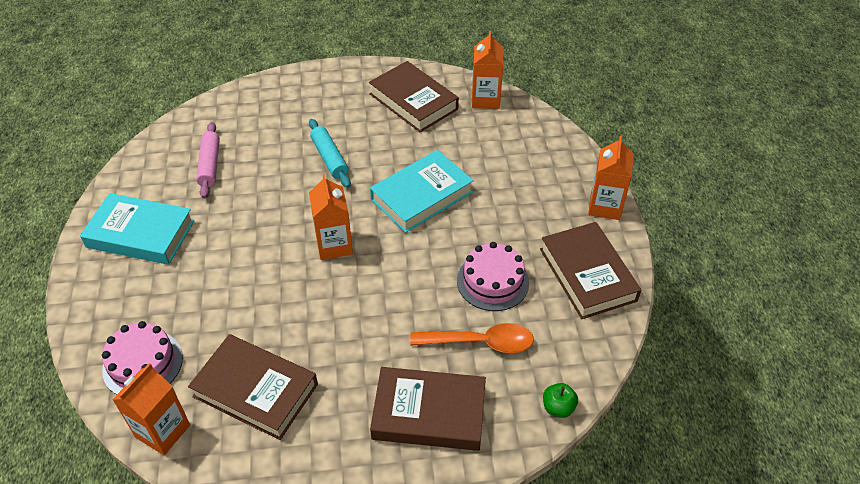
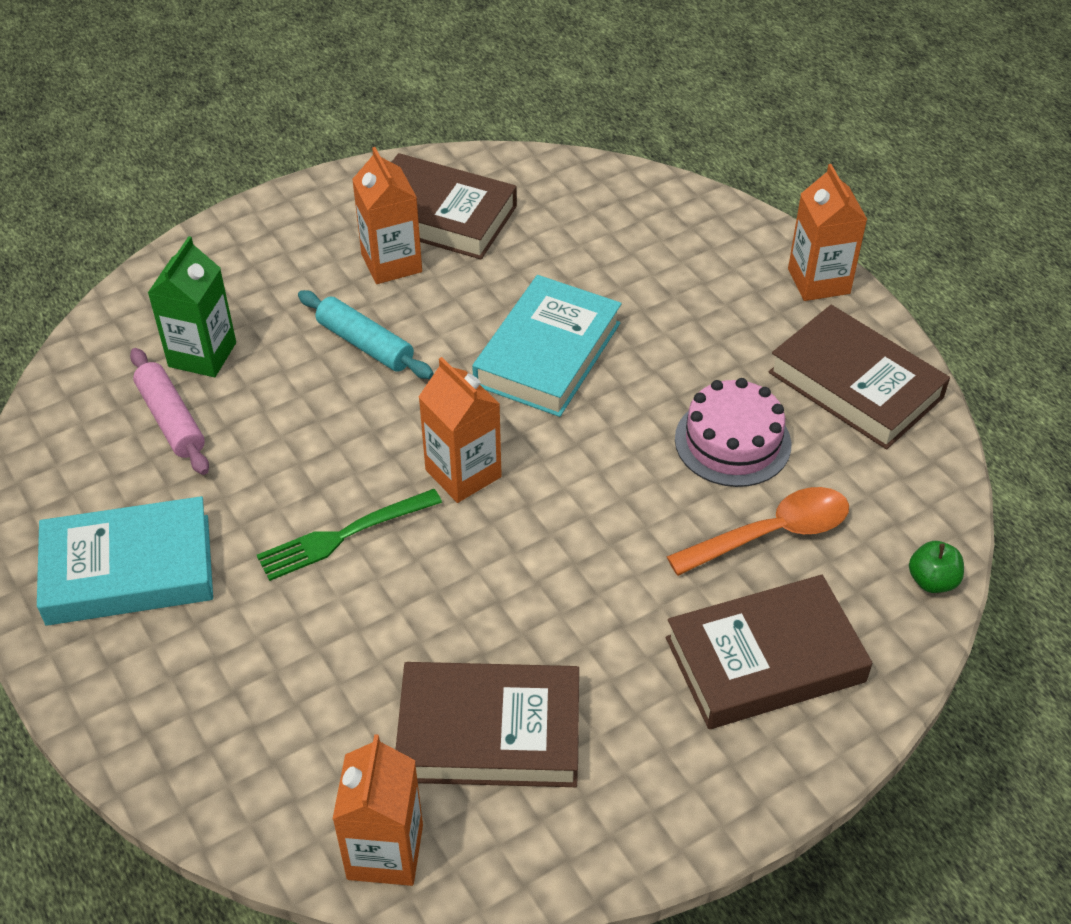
camera: 25 degrees left, 0 degrees up
(143, 364) = (279, 766): pink cake -> none
(246, 136) = (202, 354): none -> green carton
(252, 256) = (343, 536): none -> green fork
(485, 99) = (548, 179): orange carton -> orange carton (391, 263)

